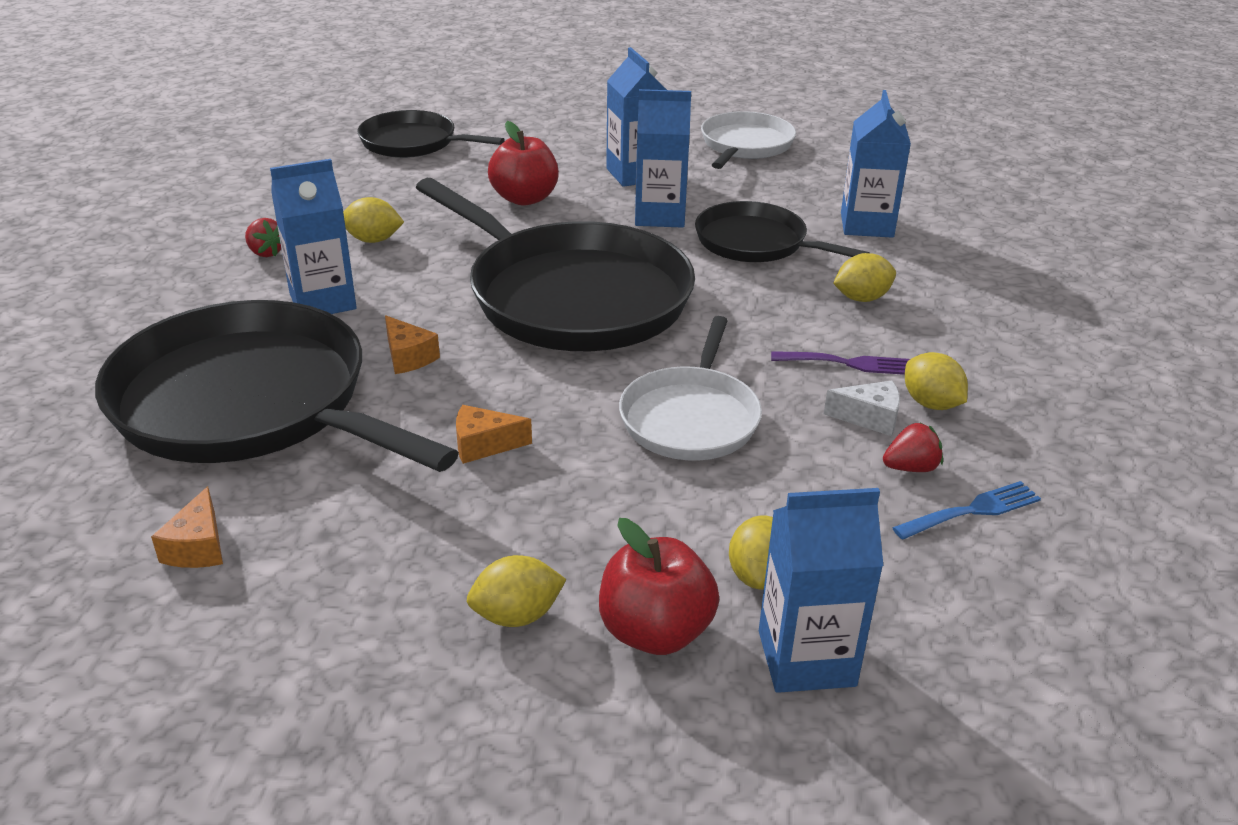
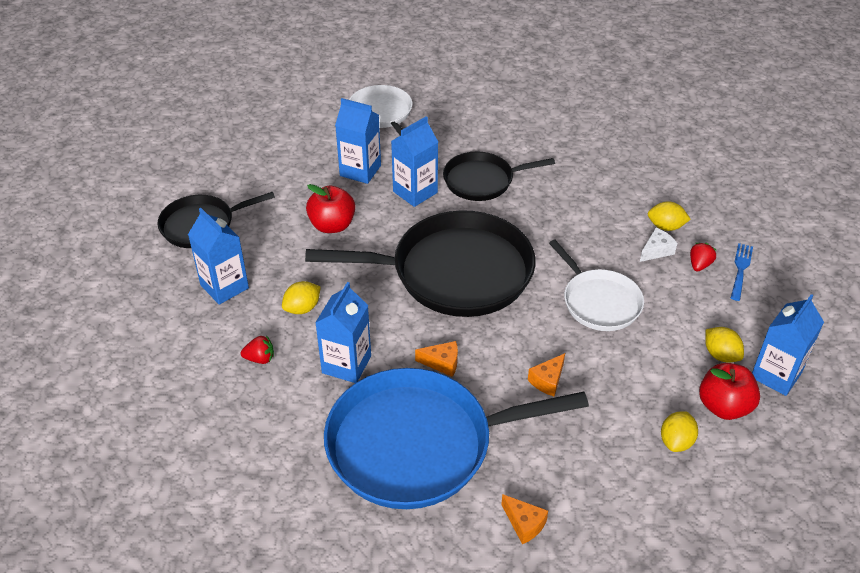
camera: 45 degrees left, 10 degrees up
(251, 403) = (418, 444): black pan -> blue pan
(848, 363) = (612, 227): purple fork -> none
(861, 298) = (569, 185): yellow lemon -> none
(866, 225) = (511, 136): blue carton -> blue carton (224, 287)

